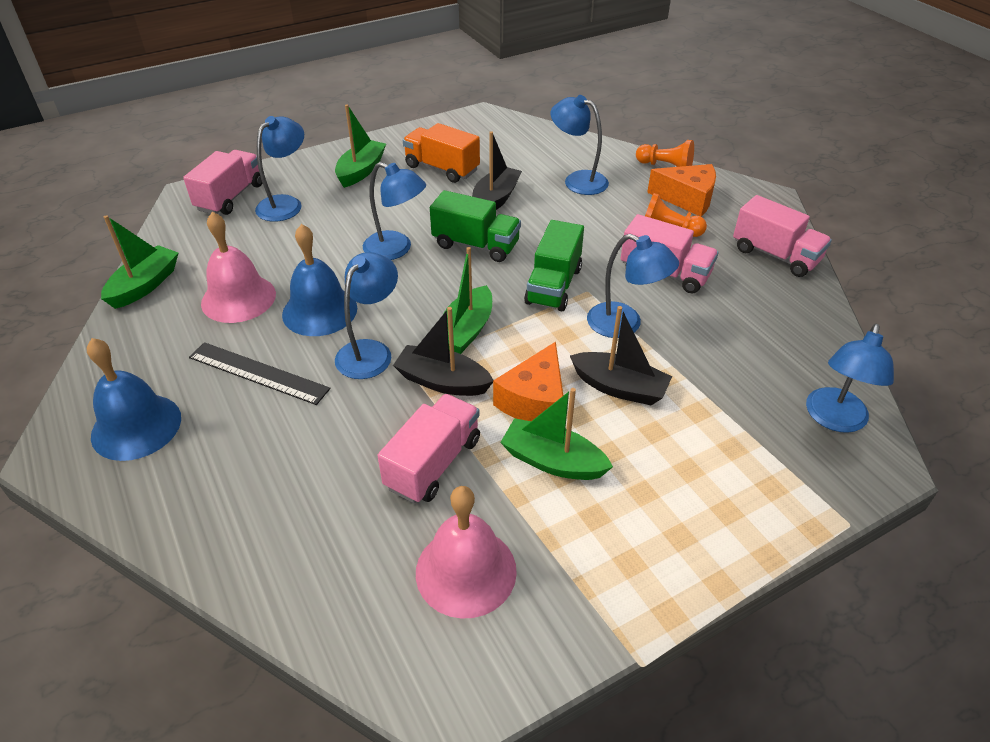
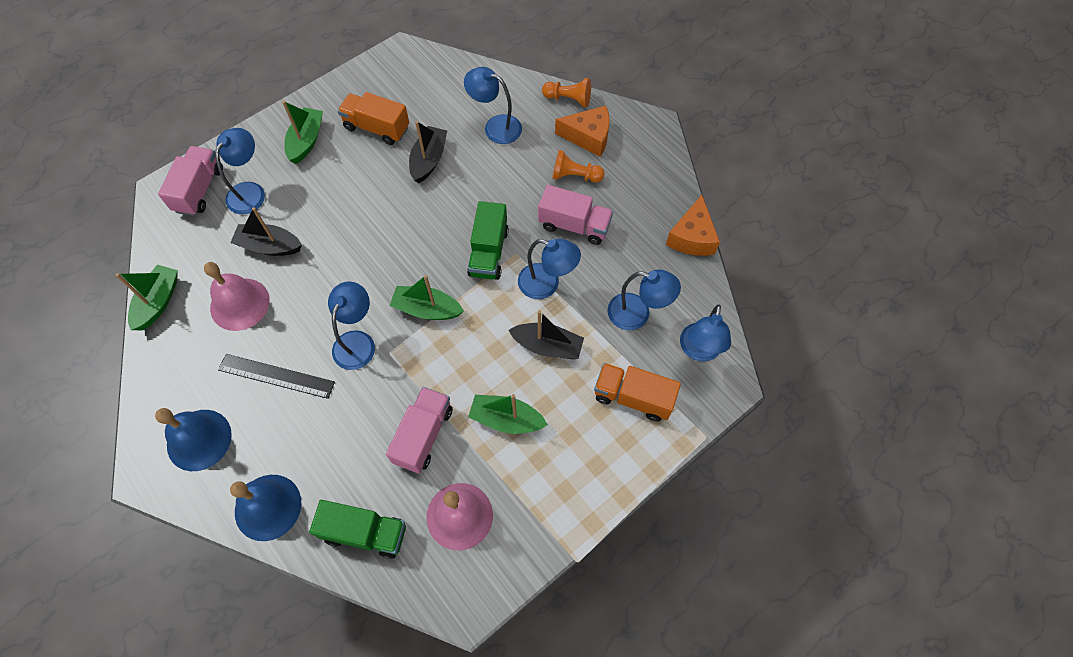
camera: 10 degrees left, 20 degrees up
(319, 311) = (308, 307): blue bell -> blue bell (268, 507)
(396, 249) = (356, 231): blue lamp -> blue lamp (637, 314)
(443, 381) = (417, 361): black boat -> black boat (269, 246)
(466, 330) = (427, 309): green boat -> green boat turned 90 degrees clockwise
(476, 245) = (420, 216): green truck -> green truck (365, 533)
(535, 400) = (487, 368): orange cheese -> orange cheese (692, 237)
(738, 460) = (633, 397): none -> orange truck
(775, 255) = (659, 193): pink truck -> none

